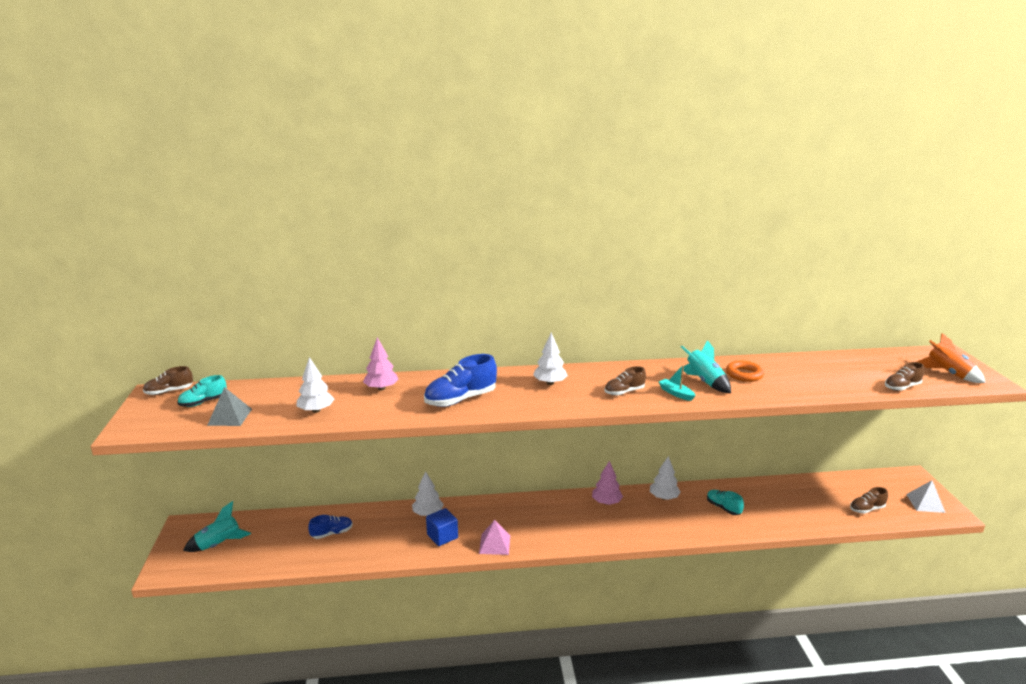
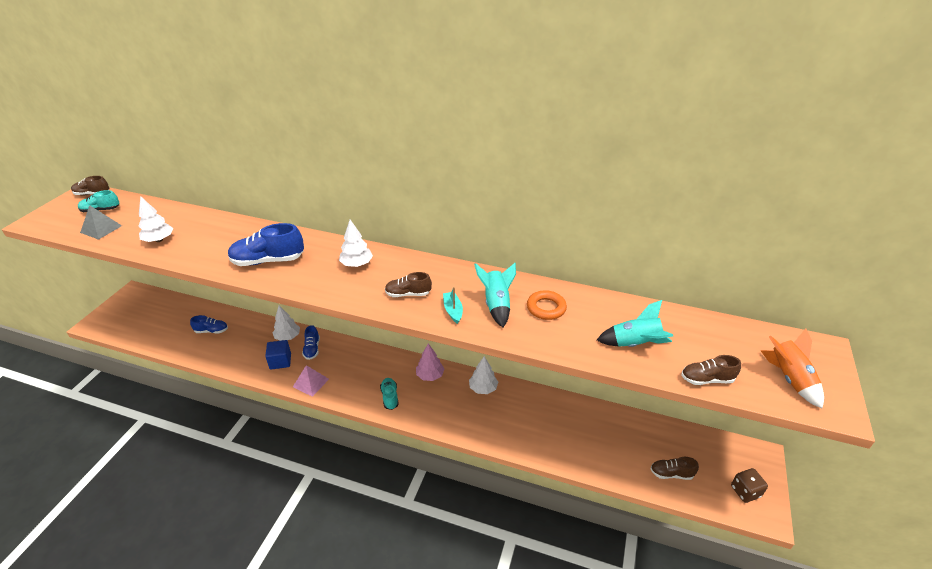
camera: 25 degrees right, 15 degrees up
(219, 544) = (139, 314): turquoise rocket -> turquoise rocket (635, 344)
(381, 388) = (225, 231): pink tree -> none
(466, 516) = (312, 349): none -> blue shoe
(723, 508) = (527, 418): turquoise shoe -> turquoise shoe (390, 397)
(925, 503) = (745, 491): white pyramid -> brown dice

